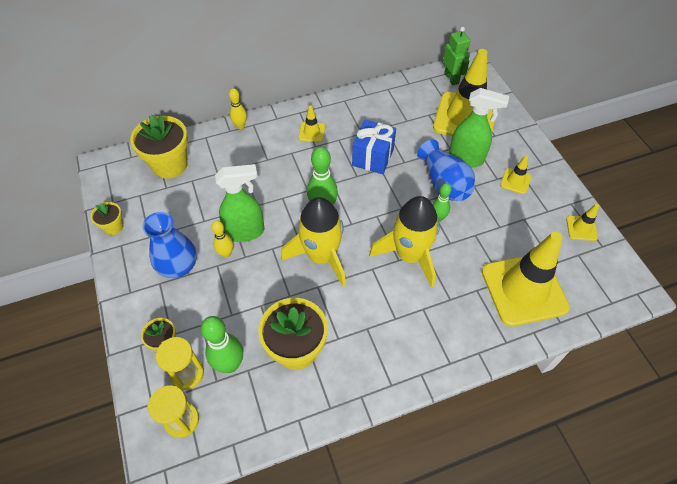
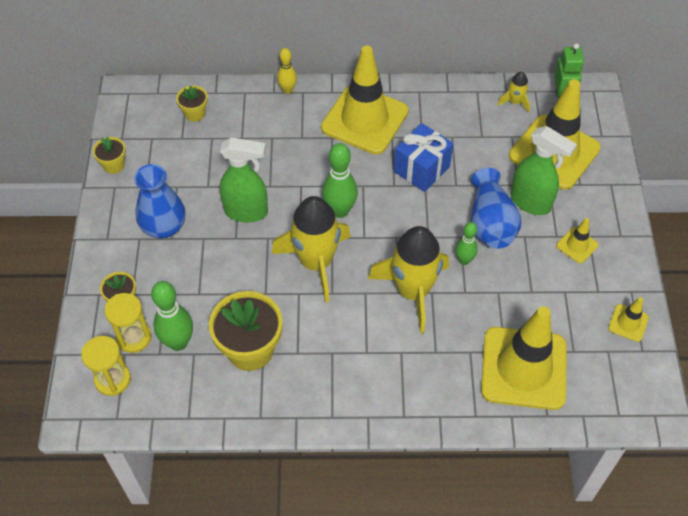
camera: 20 degrees right, 0 degrees up
(170, 165) = (195, 113): yellow flower pot -> yellow flower pot, size x0.51
(226, 254) = (217, 229): yellow bowling pin -> none
(311, 132) = (364, 119): yellow traffic cone -> yellow traffic cone, size x2.36
(419, 89) = (515, 102): none -> yellow rocket

